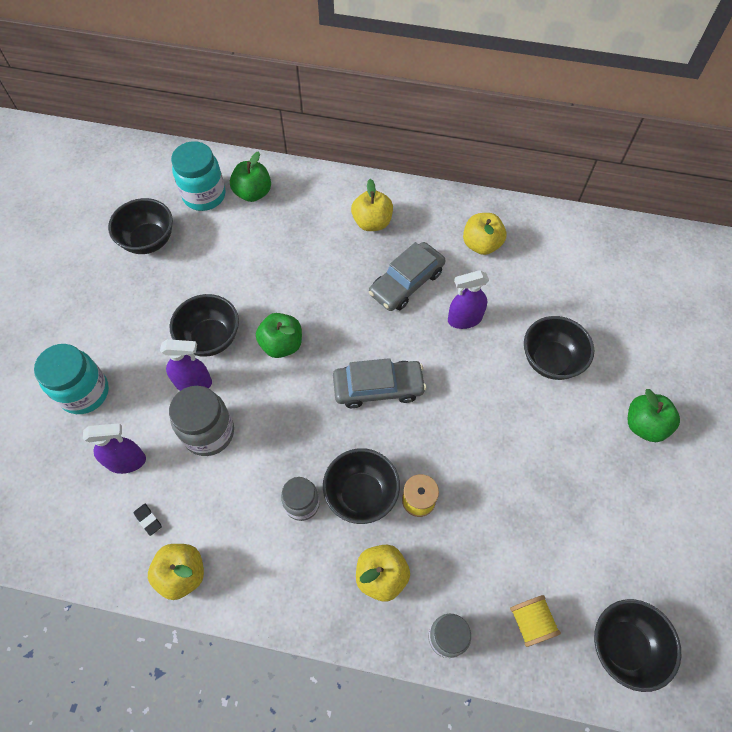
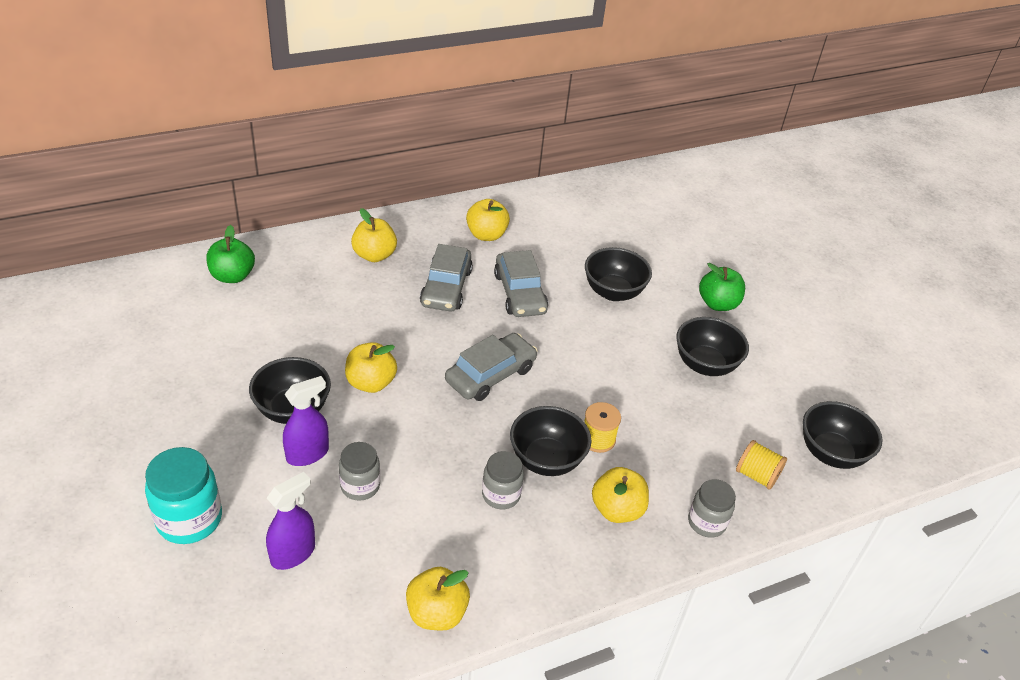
camera: 40 degrees left, 20 degrees down
(148, 520) = (361, 589): black eraser -> none
(149, 241) = (148, 358): black bowl -> black bowl (705, 365)
(204, 195) = (179, 297): turquoise jar -> none
(209, 432) = (360, 486): grey jar -> grey jar, size x0.64
(281, 344) = (371, 383): green apple -> yellow apple
(464, 319) = (519, 293): purple spray bottle -> grey car

